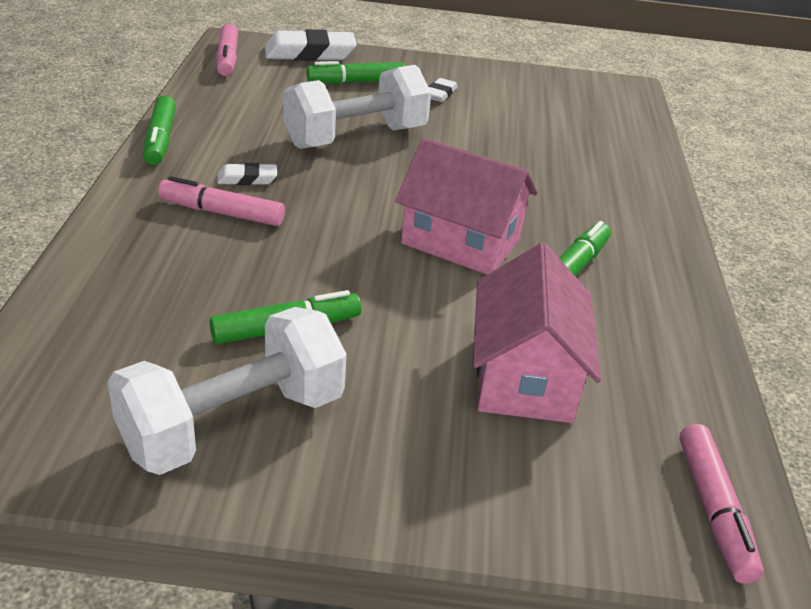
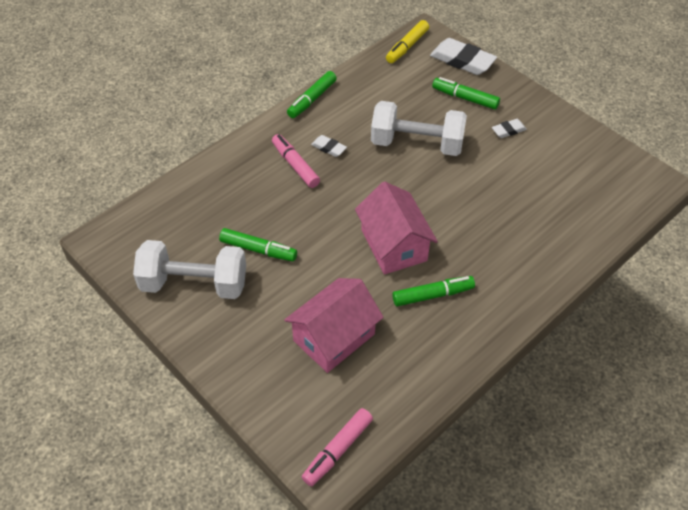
camera: 45 degrees right, 15 degrees up
(227, 58) = (407, 46): pink marker -> yellow marker

